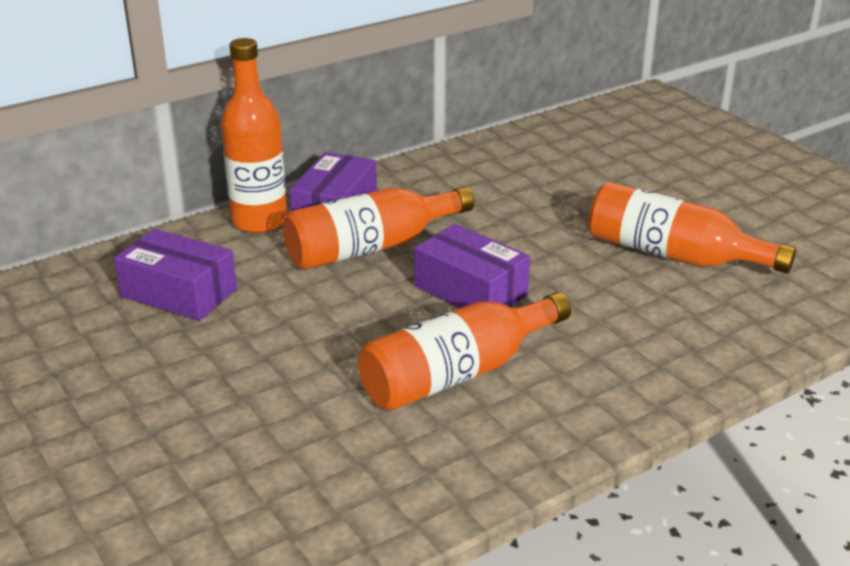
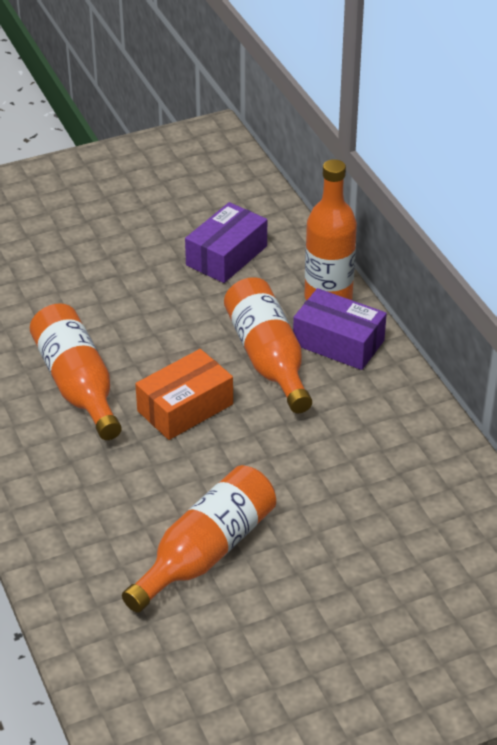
camera: 100 degrees right, 10 degrees up
(470, 290) = (185, 407): purple box -> orange box

